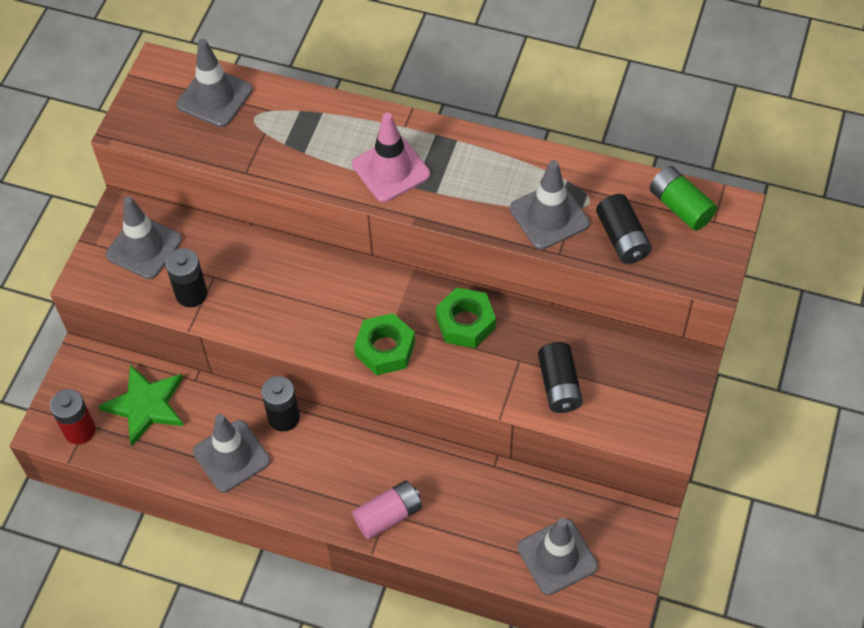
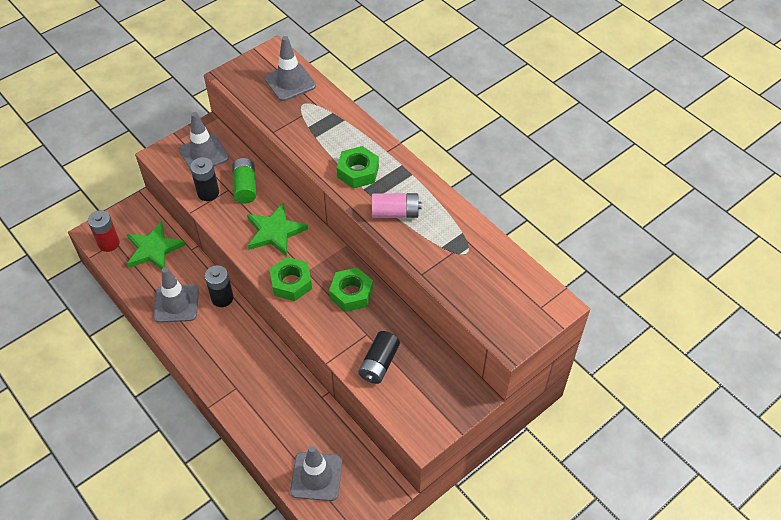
camera: 30 degrees right, 5 degrees down
(315, 298) = (275, 232): none -> green star
(388, 515) = (236, 390): pink battery -> pink battery (395, 213)
(391, 169) = (358, 172): pink traffic cone -> green nut
(549, 216) = (433, 248): grey traffic cone -> none
(622, 238) = (470, 286): black battery -> none
(680, 207) = (524, 286): green battery -> green battery (245, 187)

